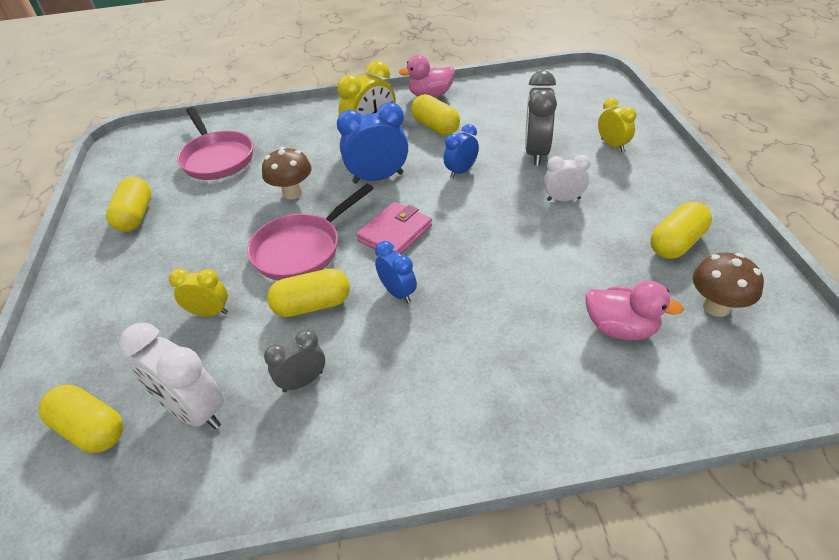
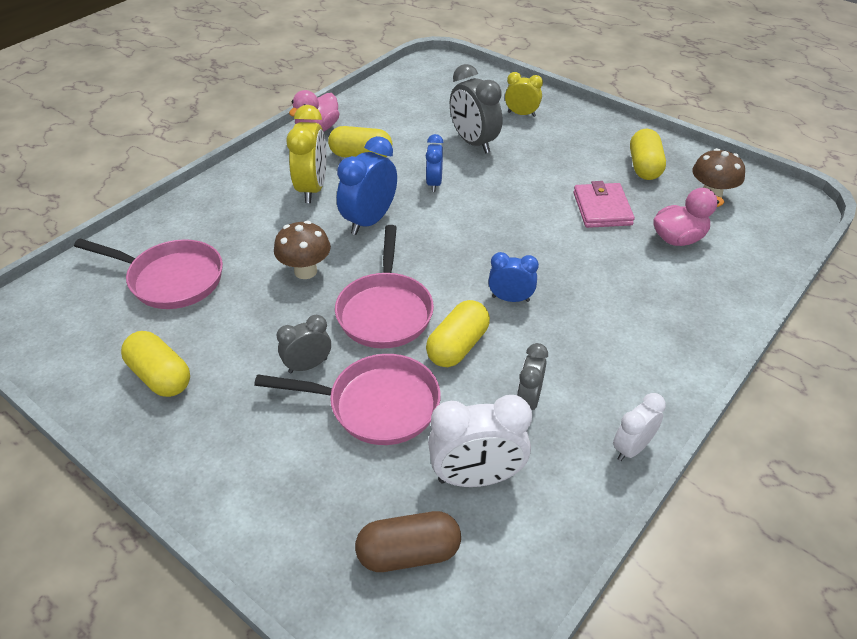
camera: 45 degrees left, 0 degrees up
(91, 429) = (408, 553): yellow capsule -> brown capsule
(210, 258) = (308, 365): none -> grey clock
(210, 312) = (376, 405): yellow clock -> pink pan
(395, 233) = (447, 257): pink wallet -> pink wallet (602, 209)
(563, 199) = (538, 170): white clock -> white clock (631, 448)

